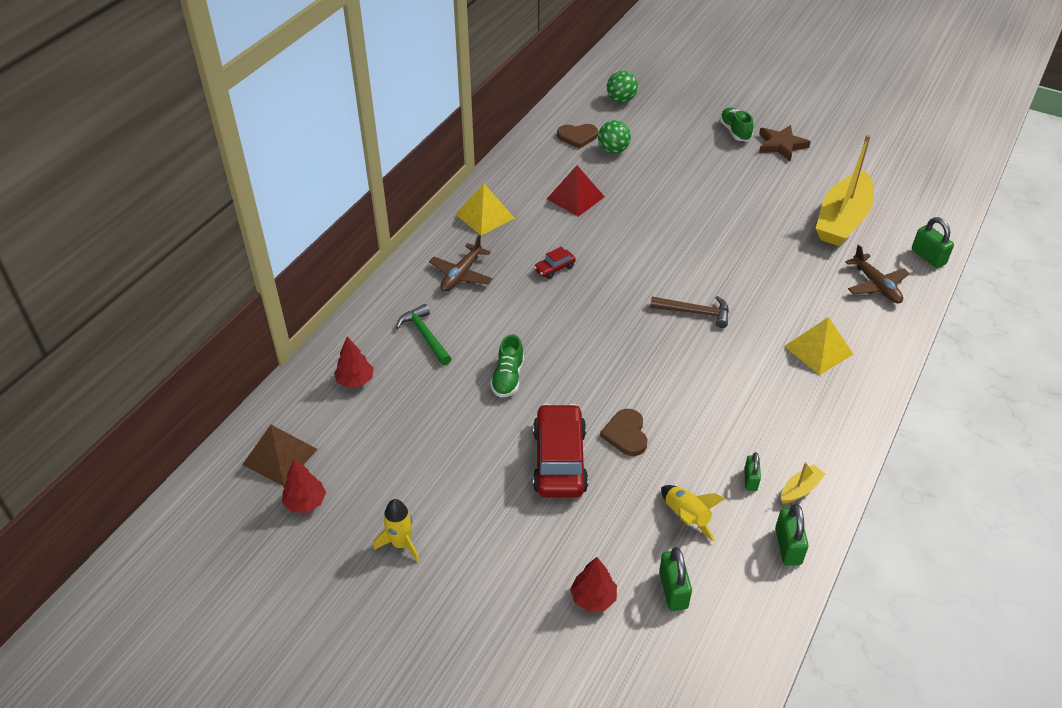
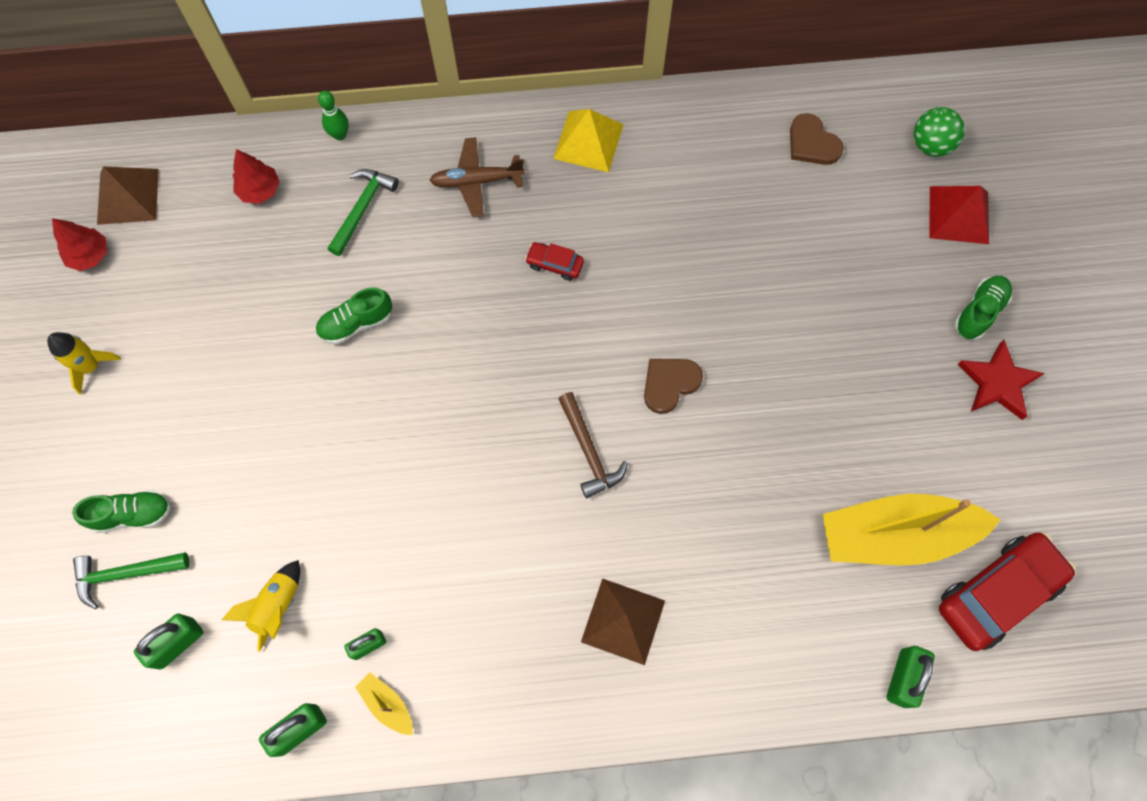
camera: 55 degrees right, 25 degrees up
(357, 321) = (340, 135): none -> green bowling pin
(547, 572) = (132, 514): none -> green shoe
(559, 460) = (276, 441): red car -> red car (997, 593)
(575, 197) = (694, 210): red pyramid -> red pyramid (959, 214)
(593, 598) = (126, 574): red tree -> green hammer
(613, 150) = (818, 197): green ball -> none
(626, 434) = (352, 484): brown heart -> brown heart (669, 384)
(781, 145) = (997, 383): brown star -> red star
(800, 489) = (387, 704): yellow boat -> yellow boat turned 150 degrees counterclockwise
(818, 350) = (623, 621): yellow pyramid -> brown pyramid
(876, 285) = (793, 636): brown plane -> none

